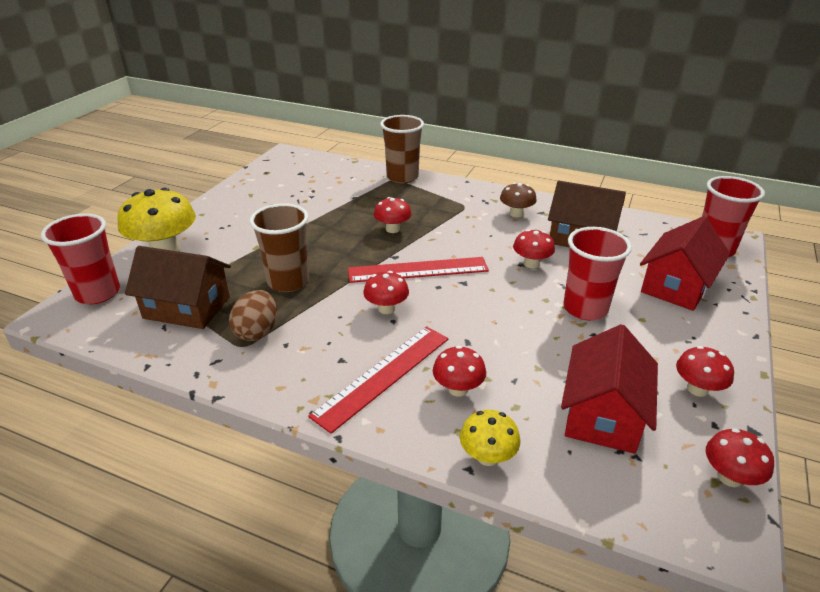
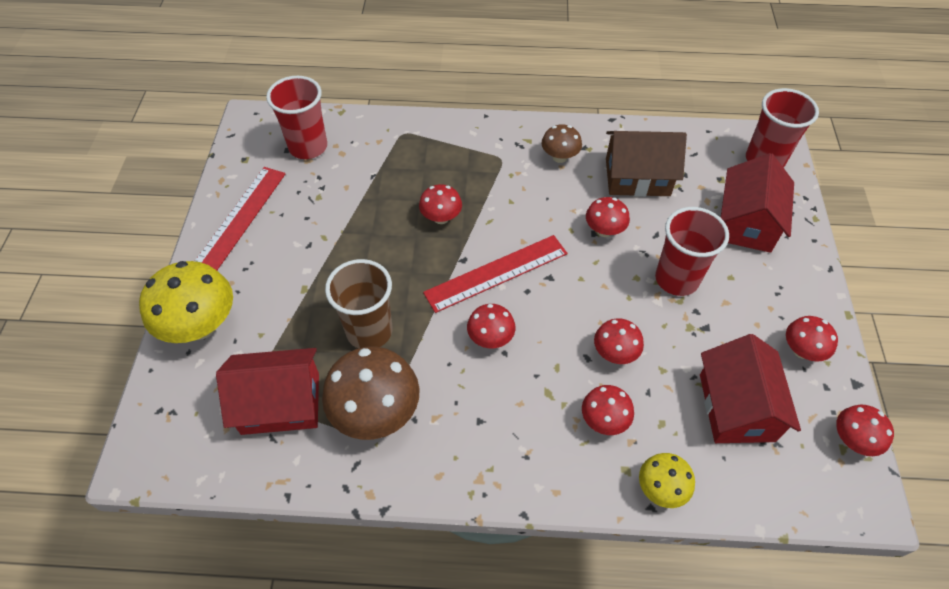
camera: 20 degrees left, 20 degrees up
(98, 293) = (164, 415): red cup -> red cup (308, 147)
(187, 307) = (280, 403): brown house -> red house
(257, 331) = (376, 412): brown egg -> brown mushroom
(383, 375) = (529, 427): red ruler -> red ruler (239, 220)
(402, 177) = (411, 127): brown cup -> none
(496, 345) = (615, 353): none -> red mushroom

